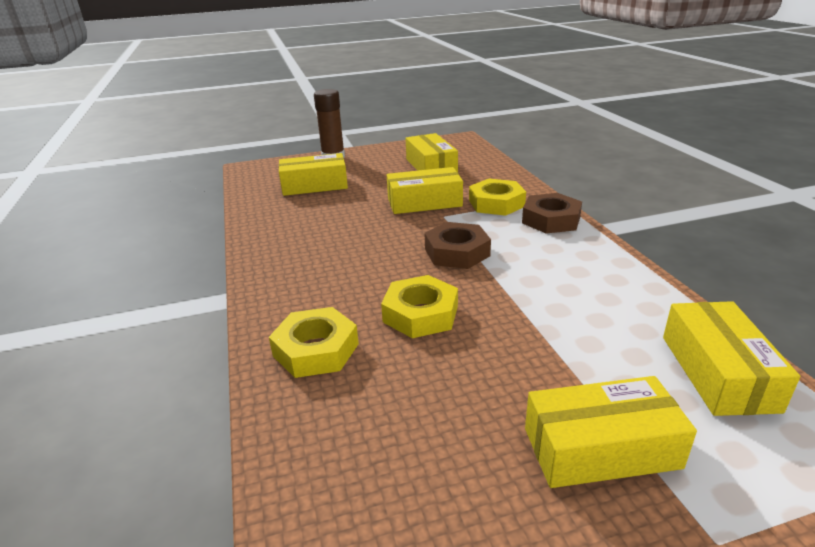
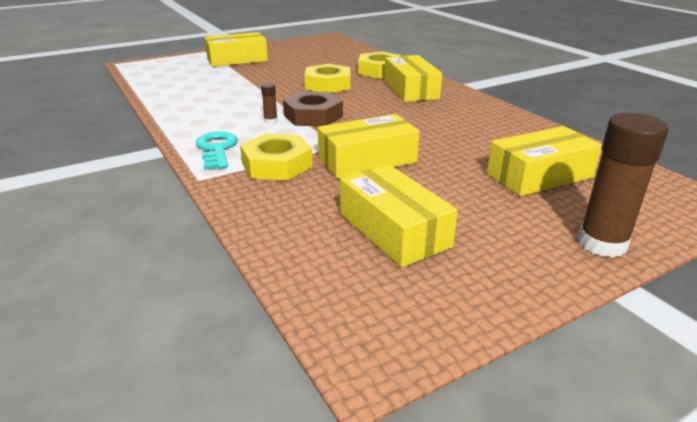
camera: 165 degrees right, 0 degrees up
(504, 249) = (270, 121): none -> brown glue stick
(551, 220) = (216, 149): brown nut -> turquoise key
(718, 372) = (164, 77): yellow box -> yellow box (411, 90)

